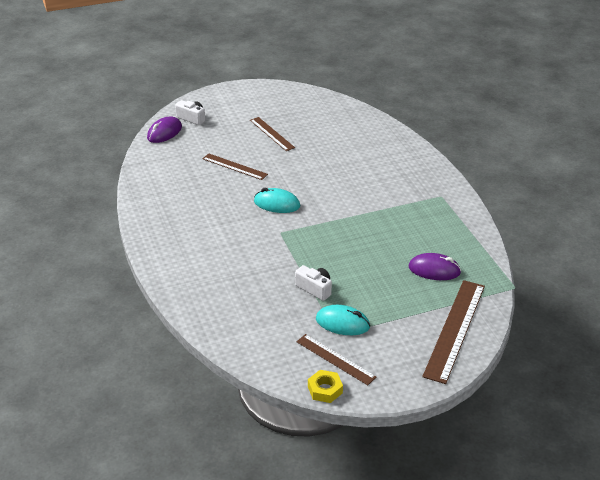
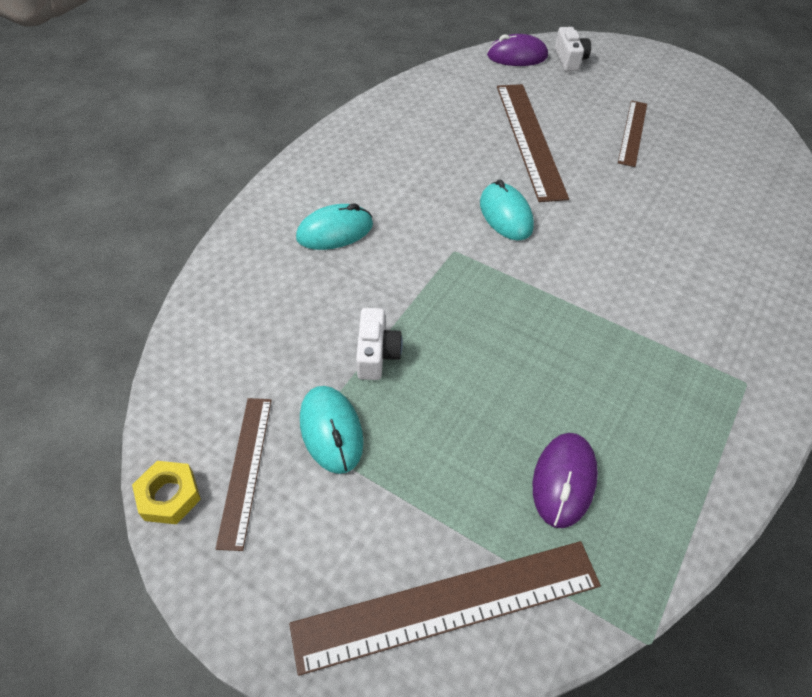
camera: 50 degrees right, 15 degrees up
(219, 264) = (335, 231): none -> turquoise mouse
(234, 166) = (529, 139): brown ruler -> brown ruler, size x1.69
(434, 270) = (564, 481): purple mouse -> purple mouse turned 45 degrees clockwise

